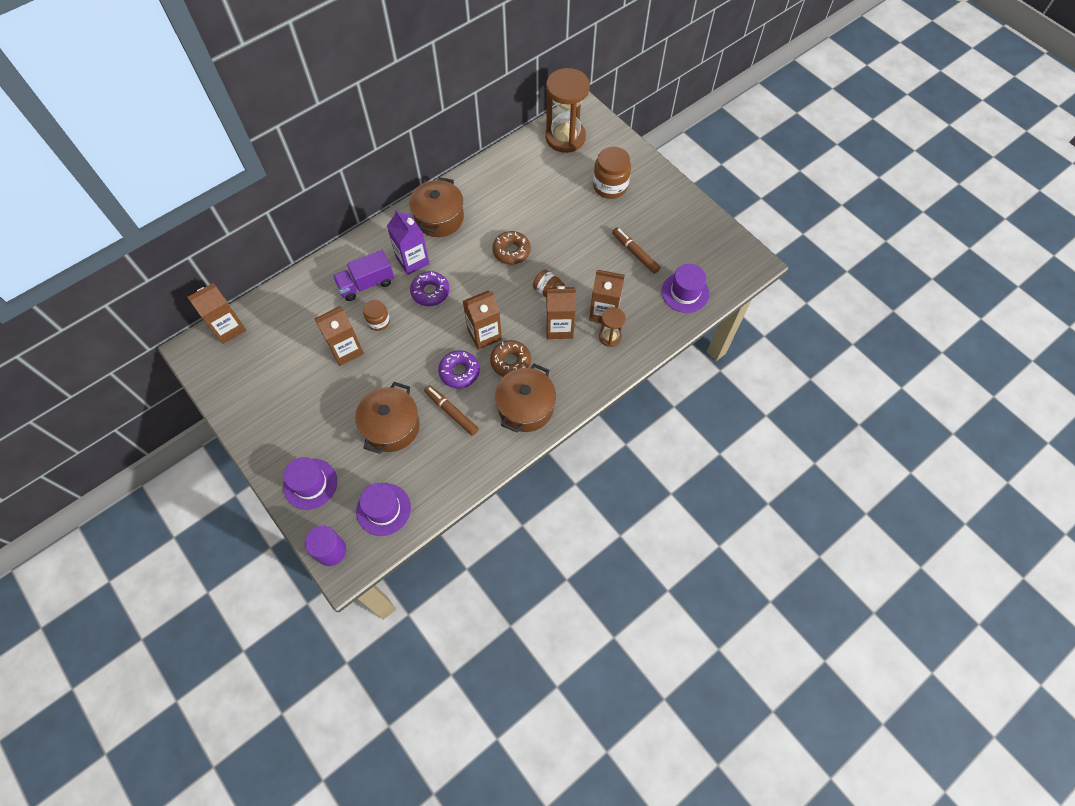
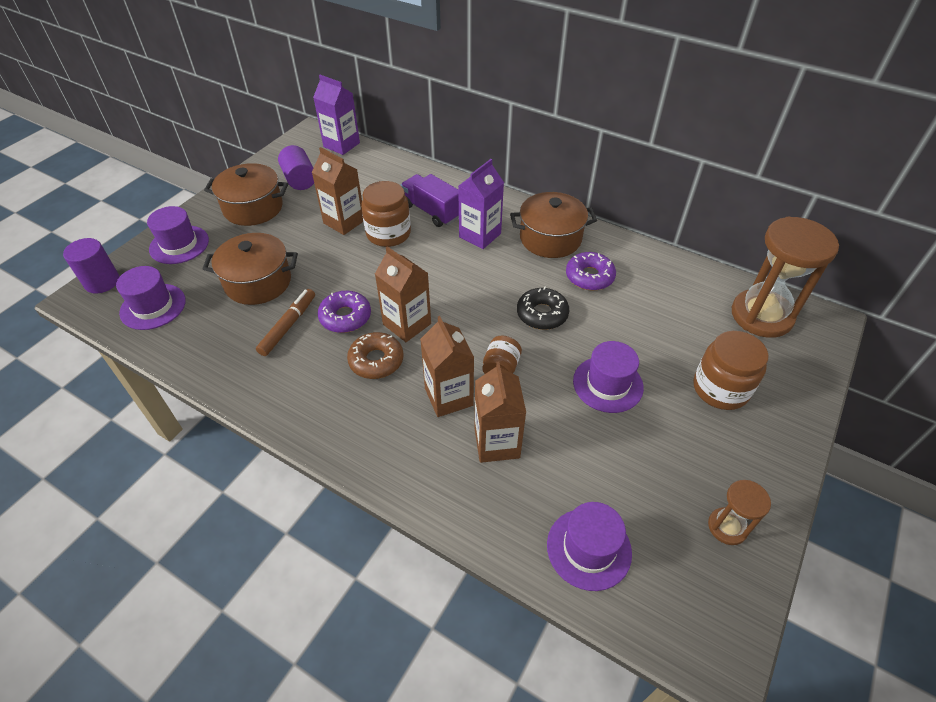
camera: 70 degrees right, 15 degrees down
(228, 328) = (341, 145): brown carton -> purple carton
(265, 373) = (300, 180): none -> purple cylinder
(378, 321) = (388, 234): brown jar -> brown jar, size x1.68
(430, 292) = (445, 261): purple donut -> purple donut (589, 276)
(511, 251) = (542, 314): brown donut -> black donut
(525, 407) = (313, 395): brown pot -> brown pot (253, 208)
(584, 239) = (608, 384): none -> purple hat
(610, 337) = (458, 462): brown hourglass -> brown hourglass (727, 527)
(635, 253) = (622, 454): brown marker -> none

